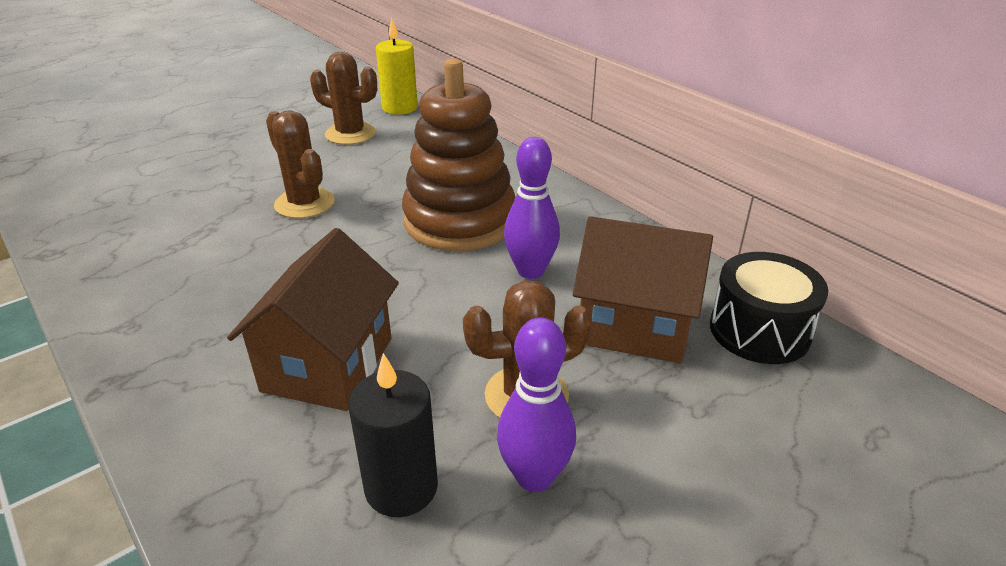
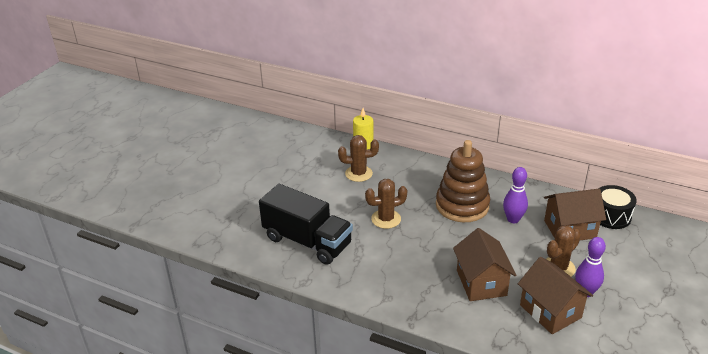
camera: 25 degrees left, 0 degrees up
(143, 198) = (307, 241): none -> black truck
(304, 203) = (386, 219): brown cactus -> brown cactus turned 45 degrees counterclockwise
(401, 487) = (550, 311): black candle -> brown house

